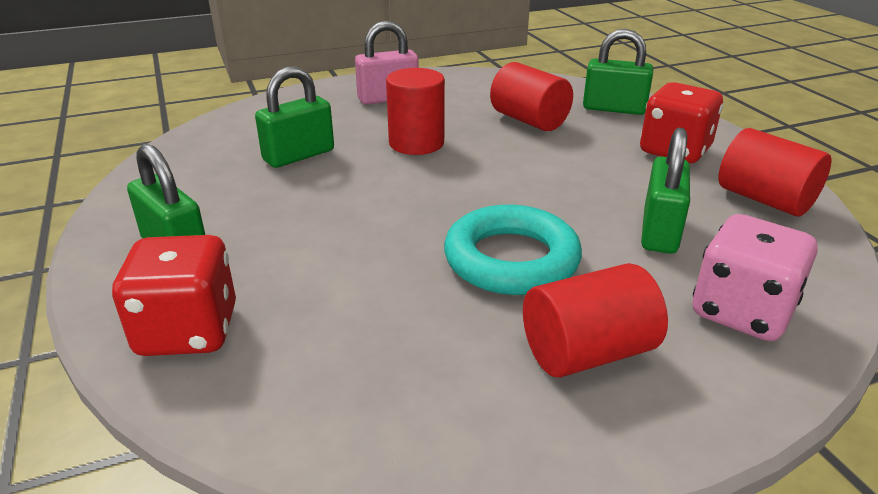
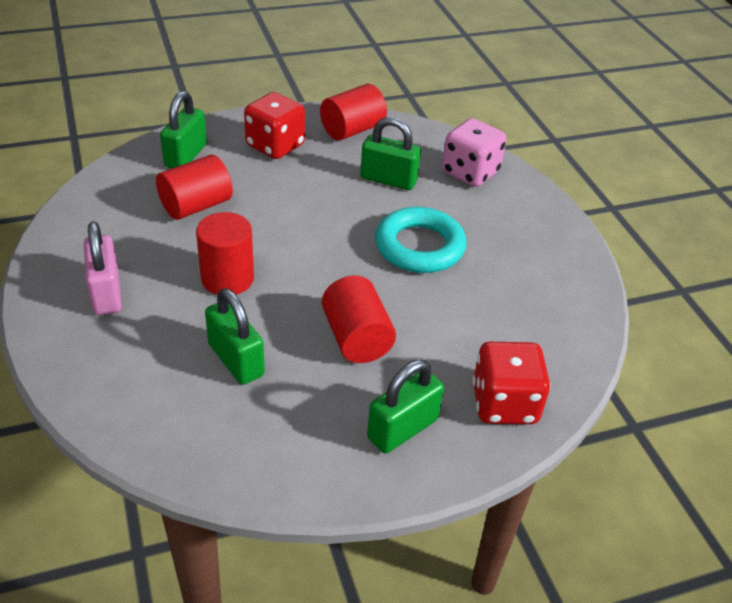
camera: 90 degrees left, 10 degrees up
(587, 352) = (508, 232): red cylinder -> red cylinder (356, 338)

